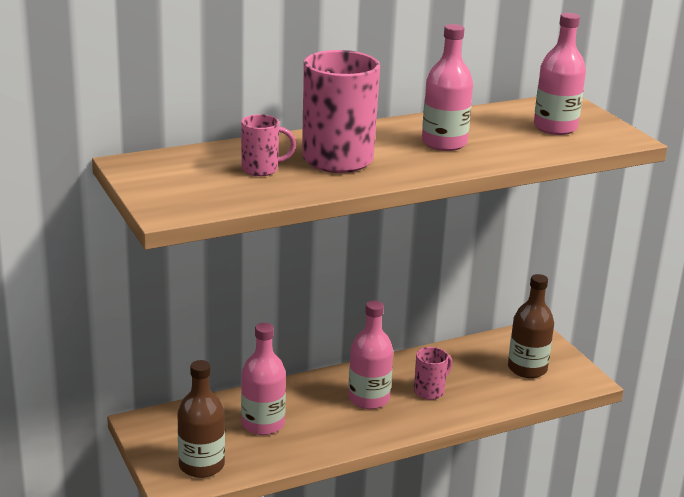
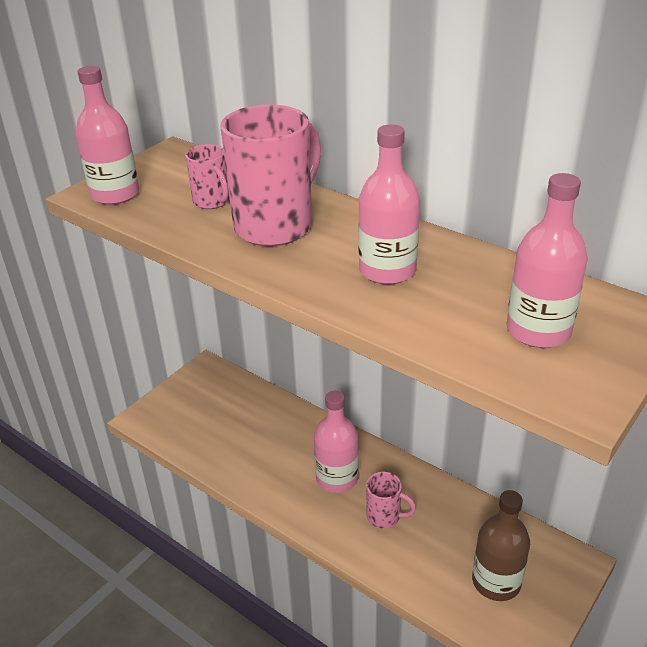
camera: 65 degrees right, 10 degrees up
(201, 465) = (173, 421): brown bottle -> none
(263, 424) = (250, 429): pink bottle -> pink bottle (115, 194)

